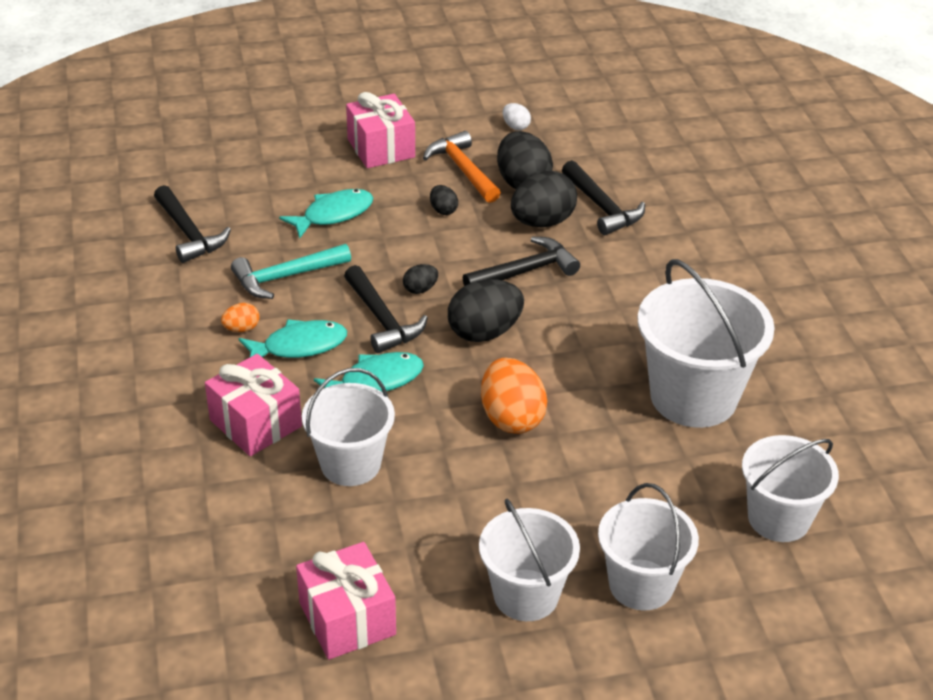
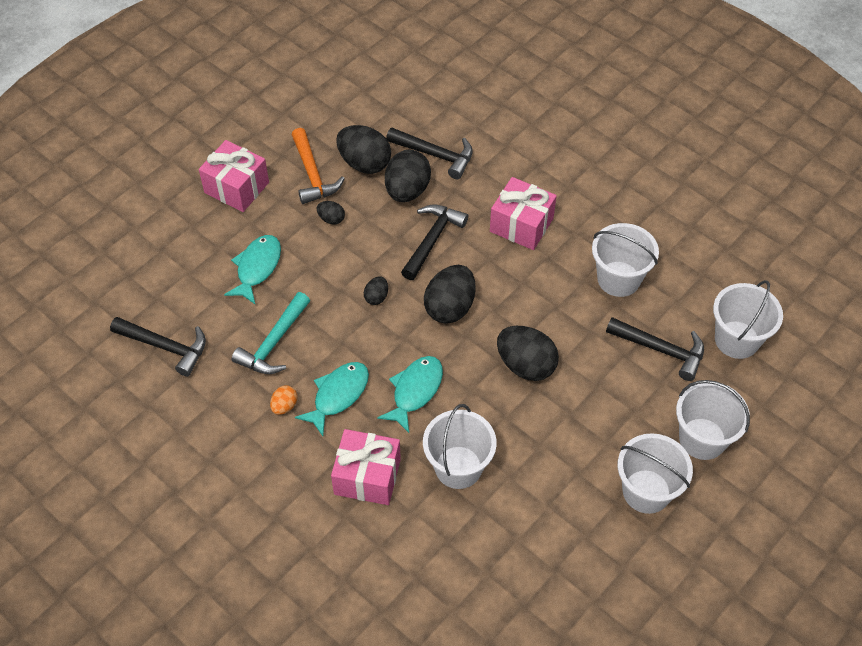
camera: 35 degrees left, 15 degrees up
(347, 619) = (560, 582): pink gift -> pink gift (521, 225)
(382, 319) = (374, 338): black hammer -> black hammer (661, 350)
(462, 169) = (312, 174): orange hammer -> orange hammer turned 135 degrees counterclockwise
(511, 418) = (526, 365): orange egg -> black egg
(515, 126) = (316, 114): white egg -> none
(693, 397) = (618, 279): white bucket -> white bucket, size x0.66

